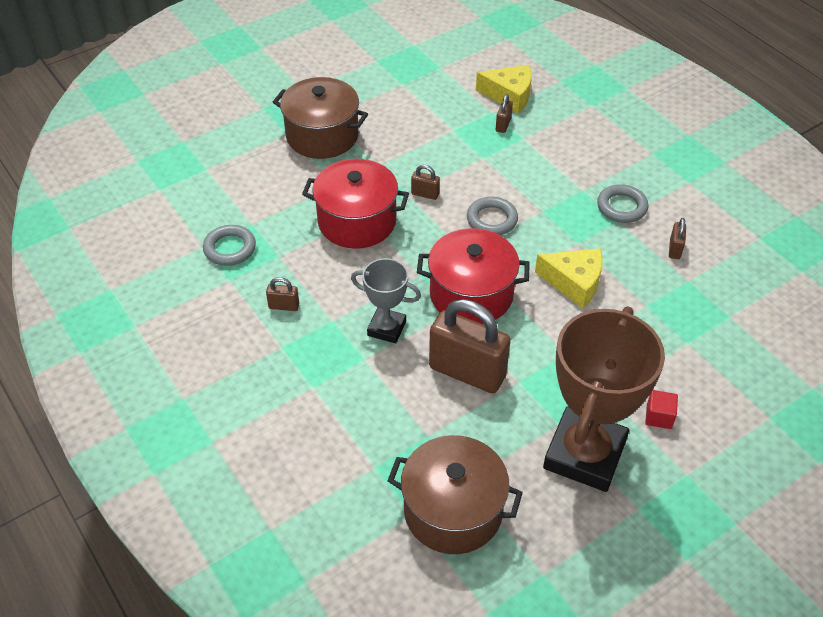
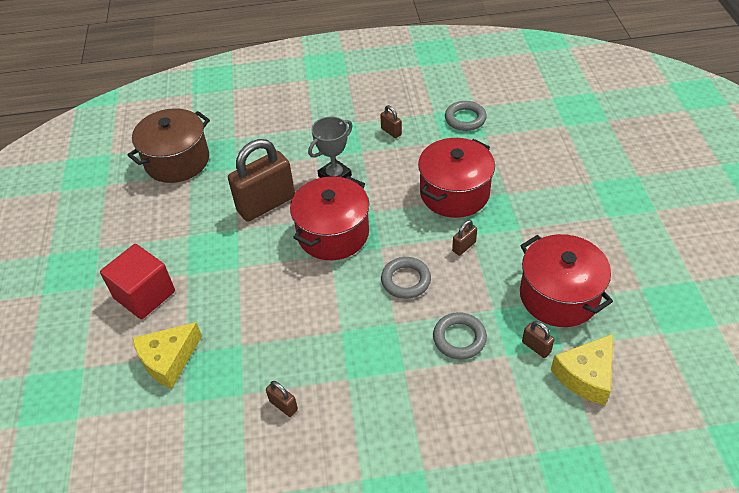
camera: 120 degrees right, 0 degrees up
(284, 306) = (391, 132): brown padlock -> brown padlock turned 75 degrees counterclockwise
(322, 136) = (578, 203): brown pot -> none
(442, 124) = (558, 296): none -> red pot
(574, 282) = (299, 305): yellow cheese -> yellow cheese (168, 360)
(584, 454) = (155, 238): brown trophy -> none
(621, 207) = (362, 391): grey ring -> grey ring (459, 338)
(659, 416) = (144, 295): red cube -> red cube, size x2.09

